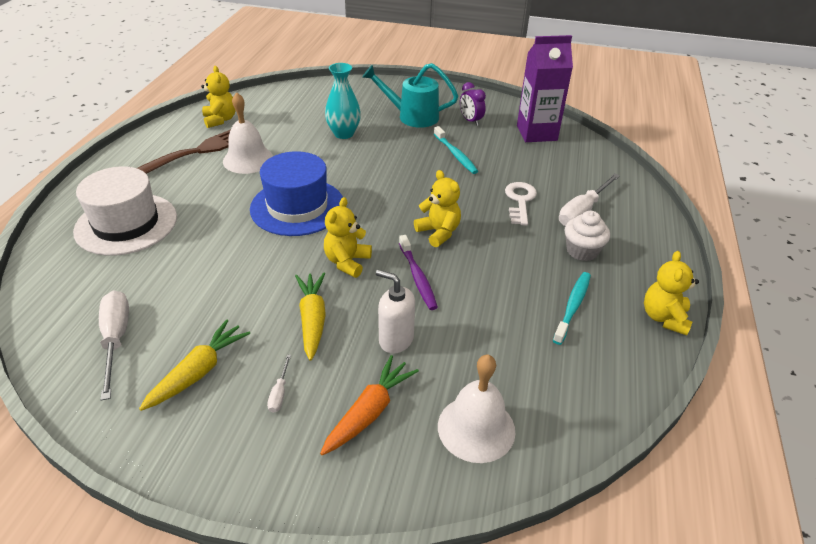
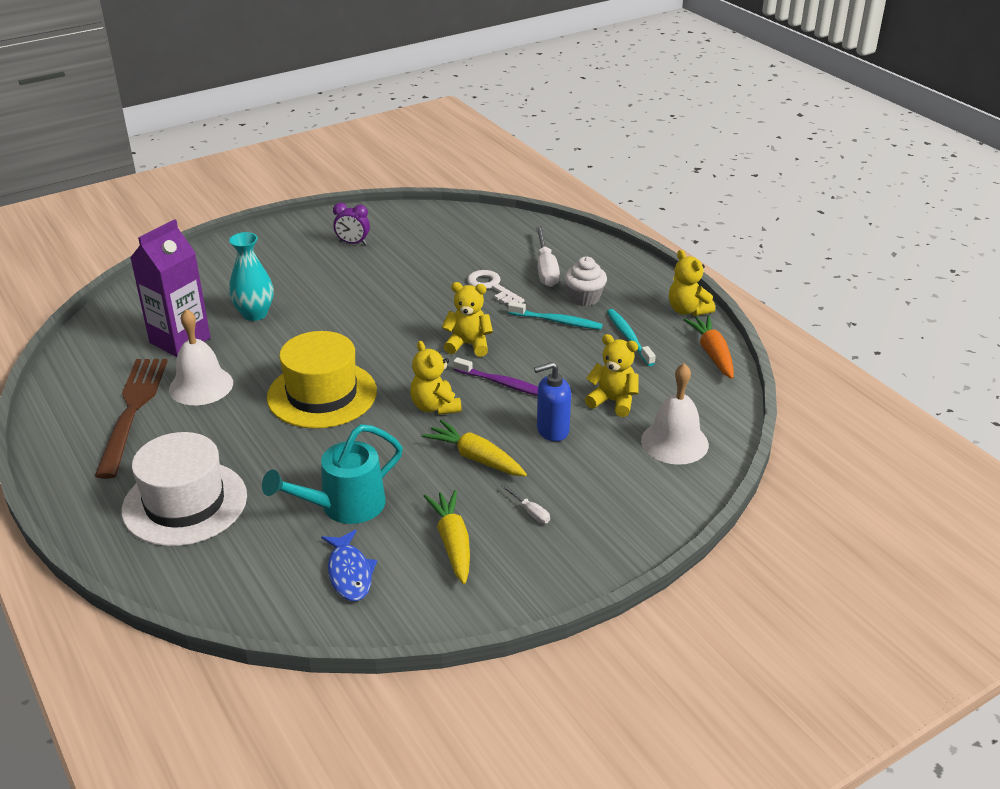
camera: 45 degrees left, 5 degrees down
(116, 339) = (349, 573): white screwdriver -> blue fish
(220, 120) = (98, 369): yellow teddy bear -> yellow teddy bear (613, 401)
(297, 207) = (322, 394): blue hat -> yellow hat
(369, 412) = (603, 479): orange carrot -> orange carrot (712, 354)
(396, 340) = (552, 430): white soap dispenser -> blue soap dispenser
(412, 116) = (293, 266): turquoise watering can -> turquoise watering can (344, 506)
(455, 155) = (386, 278): turquoise toothbrush -> turquoise toothbrush (557, 321)
(536, 133) = (424, 226): purple carton -> purple carton (180, 340)

